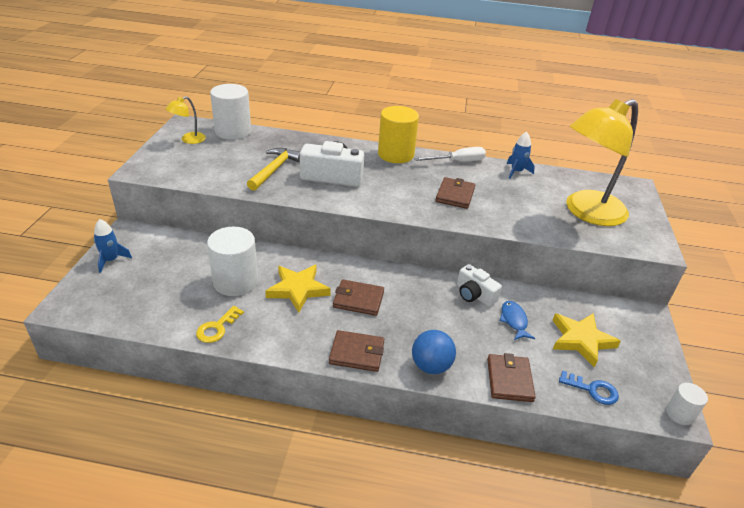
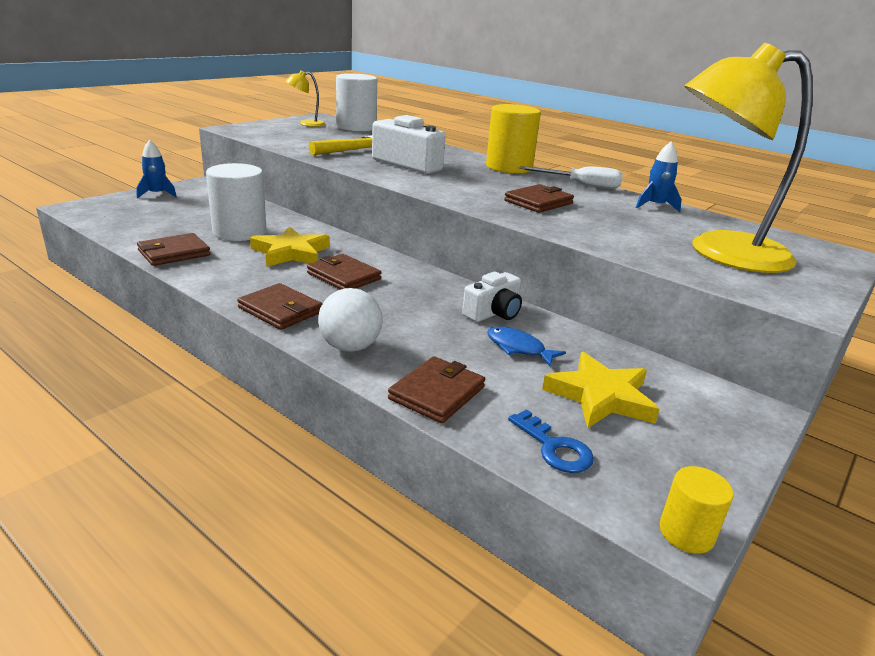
camera: 30 degrees right, 10 degrees down
(217, 328) = (174, 253): yellow key -> brown wallet
(431, 366) = (350, 347): blue ball -> white ball
(474, 295) = (493, 313): white camera -> white camera turned 120 degrees counterclockwise
(514, 321) = (518, 348): blue fish -> blue fish turned 75 degrees counterclockwise
(679, 414) = (686, 533): white cylinder -> yellow cylinder

